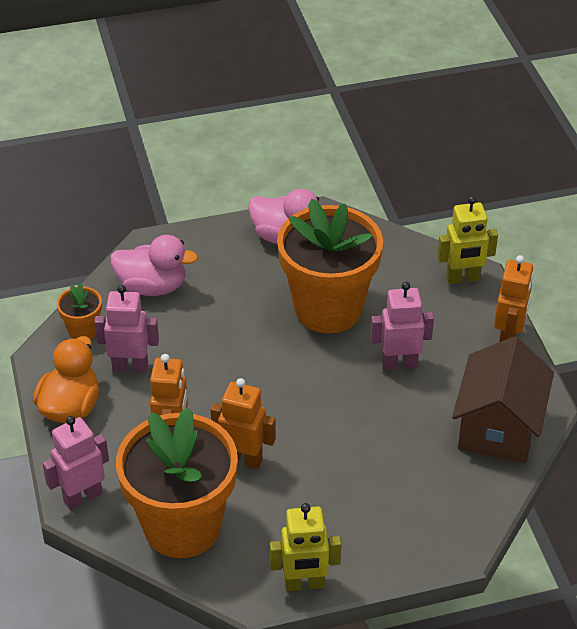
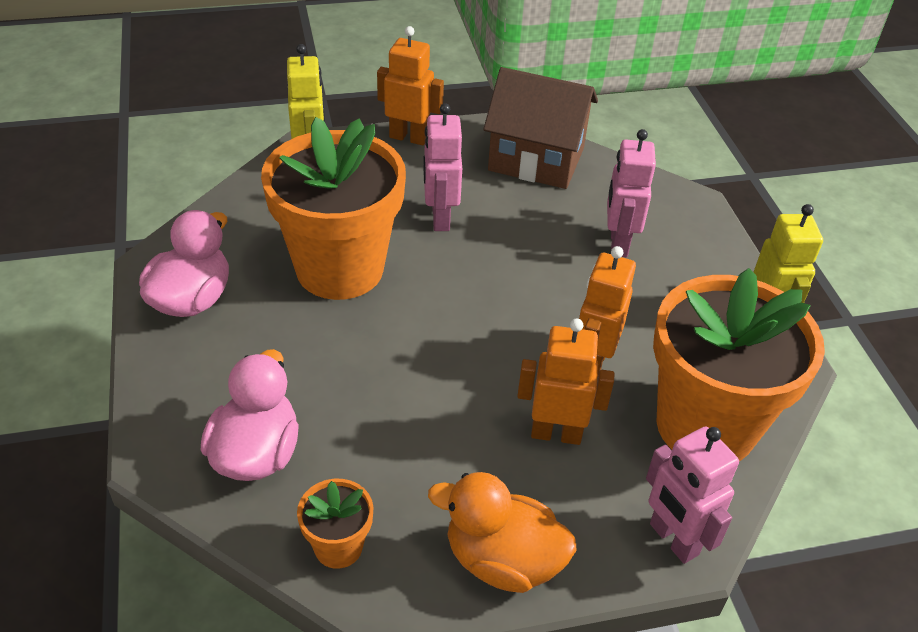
camera: 90 degrees left, 0 degrees up
(130, 366) = (423, 482): pink robot -> pink robot (618, 243)

